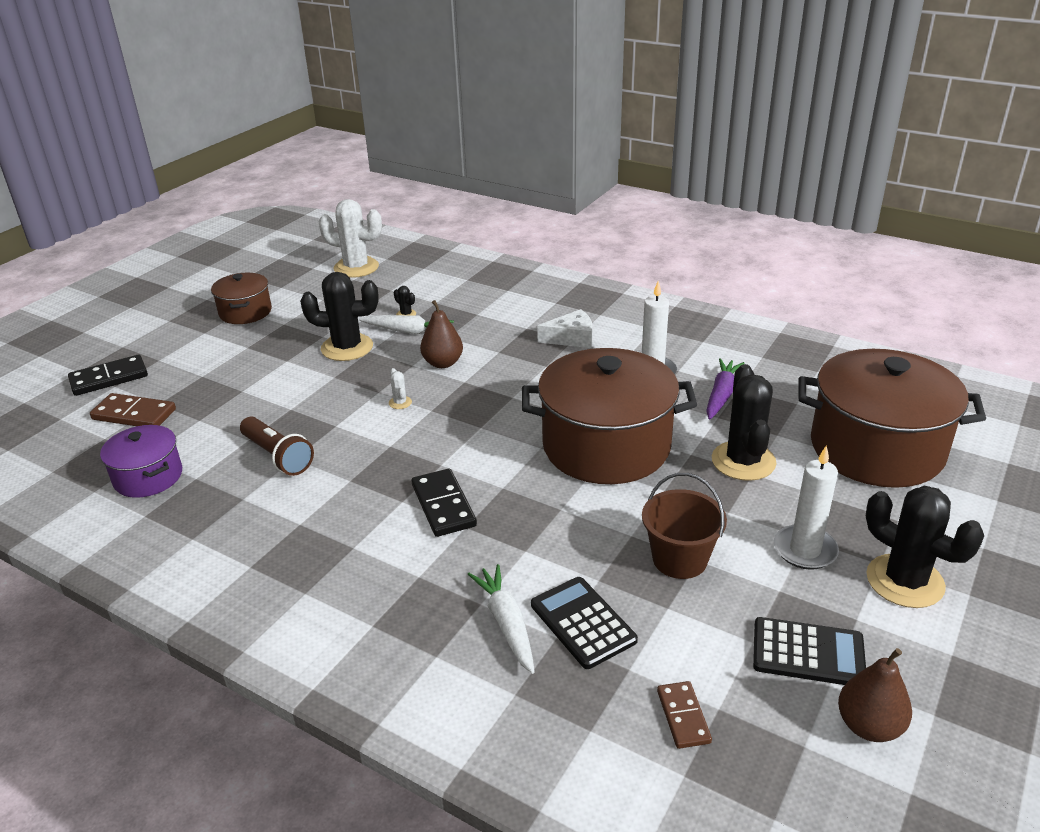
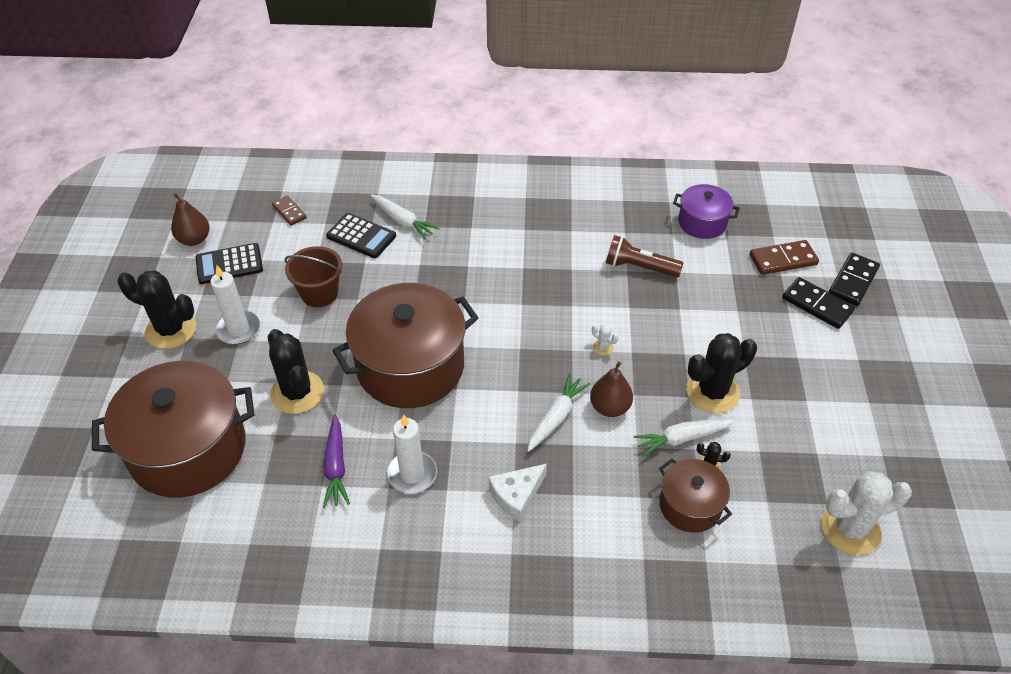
camera: 150 degrees right, 15 degrees up
(245, 312) = (861, 401): brown pot -> brown pot (690, 505)
(443, 505) = (493, 274): black domino -> black domino (817, 305)
(495, 370) = (556, 417): none -> white carrot

